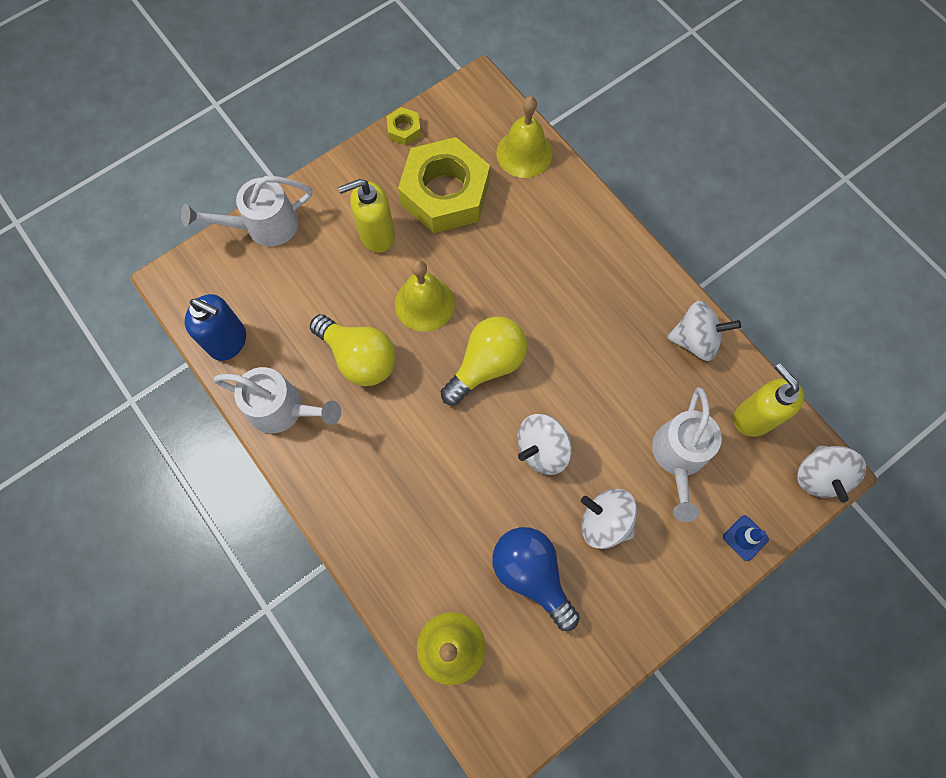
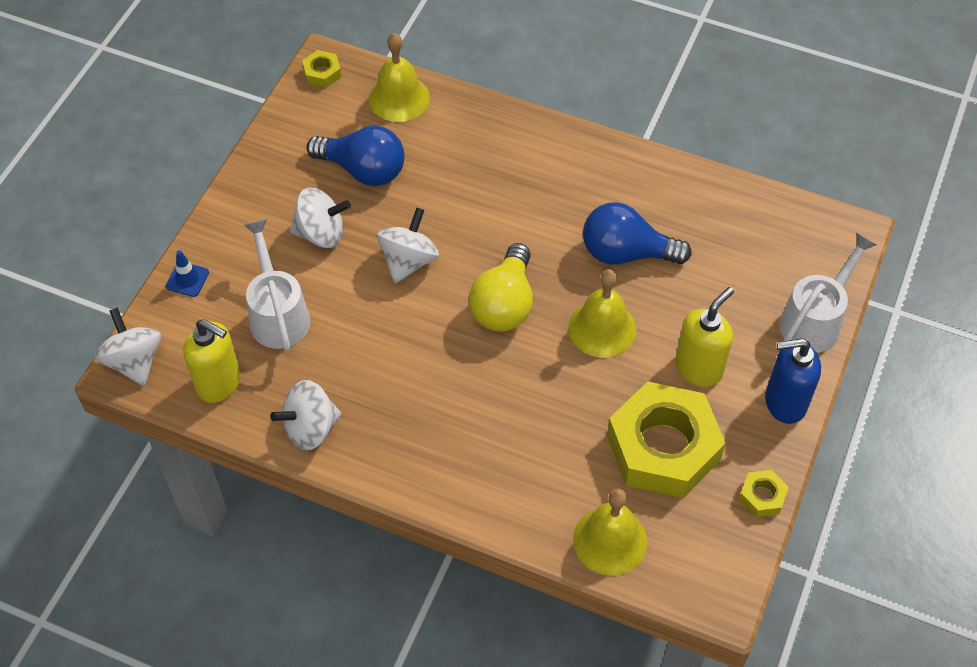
camera: 150 degrees right, 15 degrees down
(228, 341) = (753, 209): blue soap dispenser -> blue soap dispenser (784, 403)
(284, 409) = (658, 183): white watering can -> none
(359, 358) = (626, 253): yellow light bulb -> blue light bulb
(510, 732) = (322, 73): none -> yellow nut

